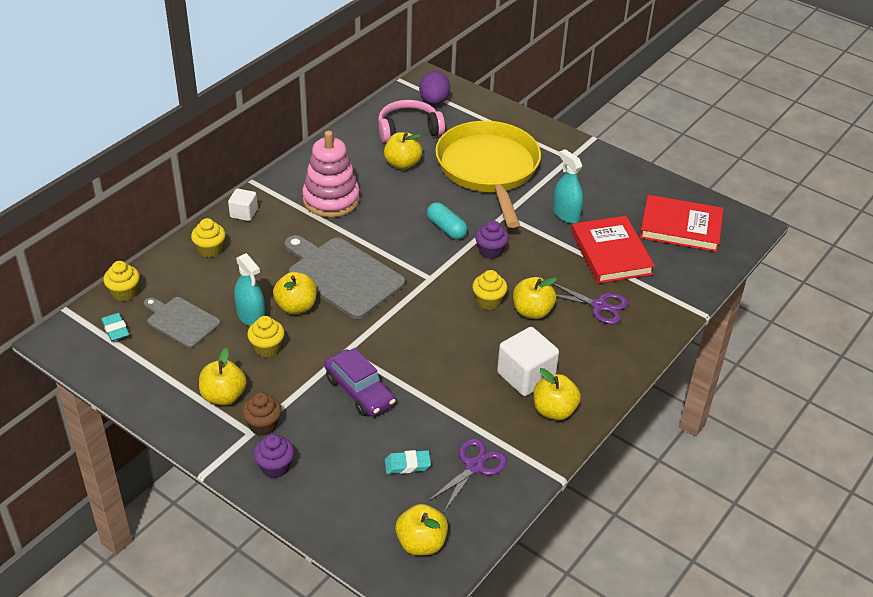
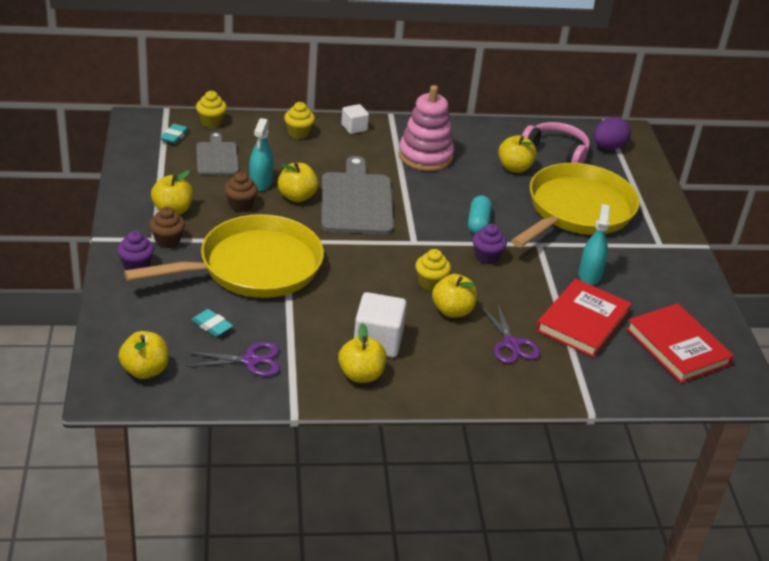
camera: 45 degrees right, 5 degrees down
(267, 348) = (240, 205): yellow cupcake -> brown cupcake
(359, 391) = (254, 267): purple car -> yellow pan

